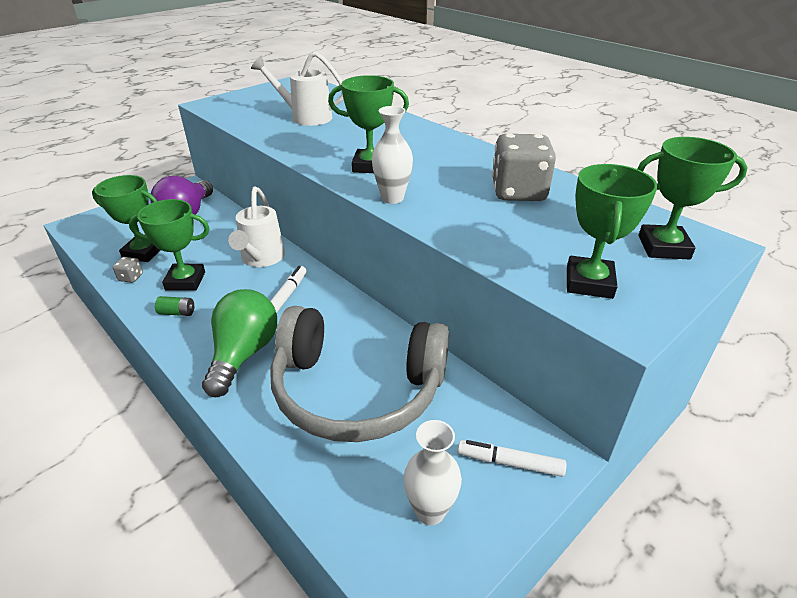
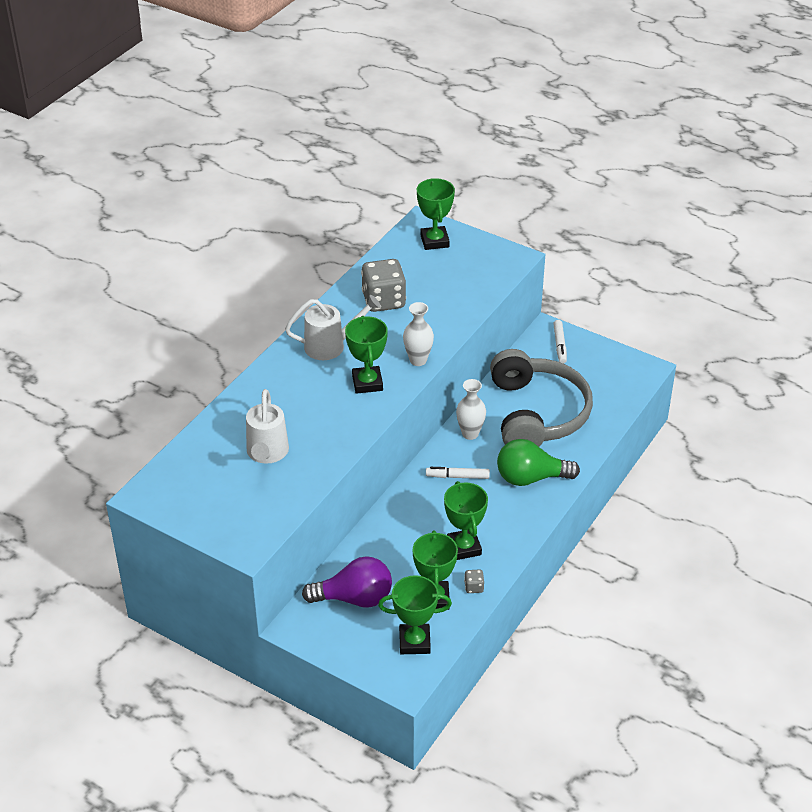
camera: 105 degrees left, 5 degrees up
(177, 313) = (504, 534): green battery -> none
(261, 259) = (413, 510): white watering can -> white watering can (331, 346)
(430, 511) = (602, 370): white vase -> white vase (470, 434)
(589, 282) = (485, 269): green trophy -> green trophy (414, 642)

